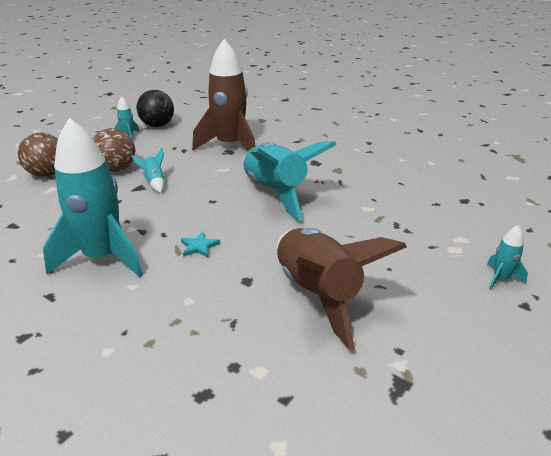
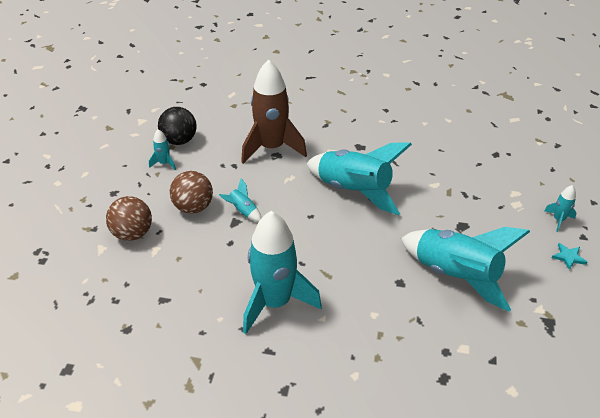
camera: 25 degrees left, 10 degrees up
(199, 246) = (340, 265): turquoise star -> turquoise star (568, 257)
(317, 294) = (455, 275): brown rocket -> turquoise rocket

